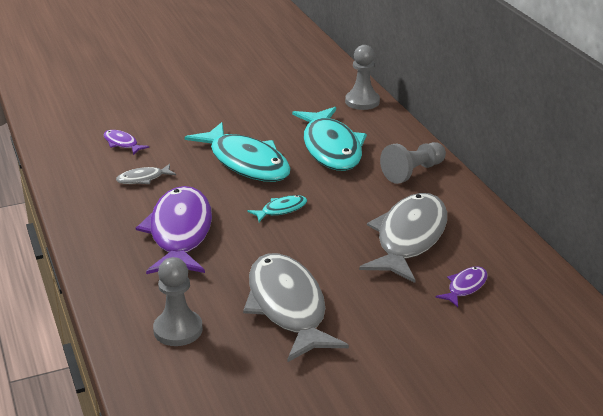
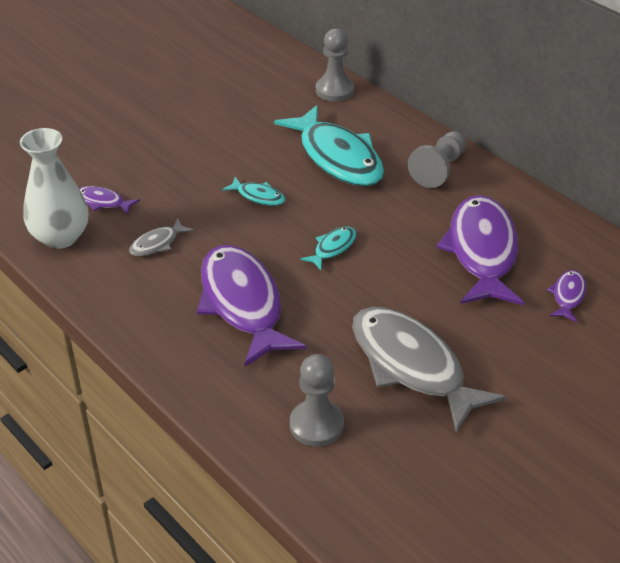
camera: 20 degrees left, 10 degrees up
(74, 160) = (60, 237): none -> white vase
(246, 162) = (258, 196): turquoise fish -> turquoise fish, size x0.44
(409, 238) = (482, 251): grey fish -> purple fish

